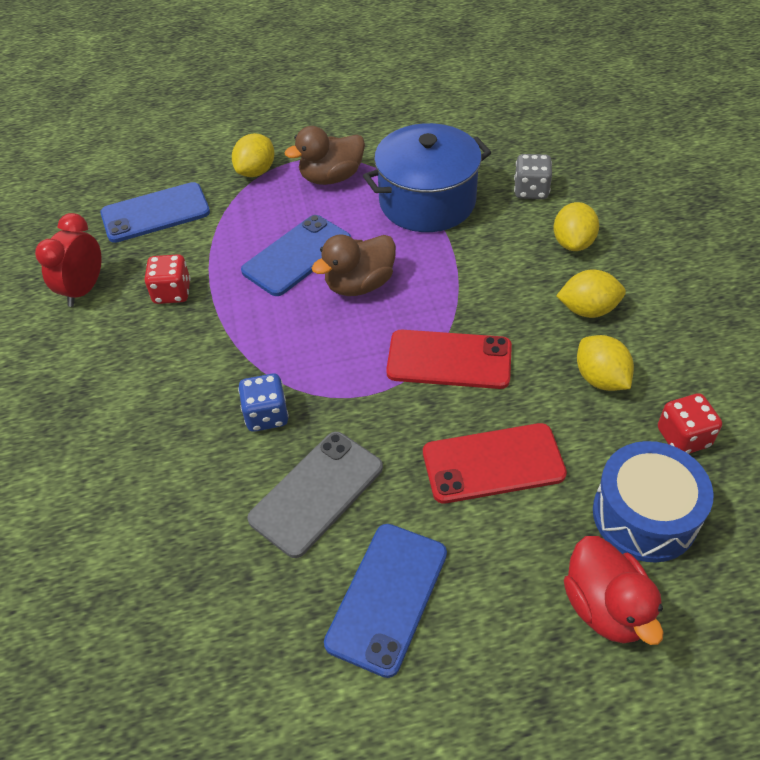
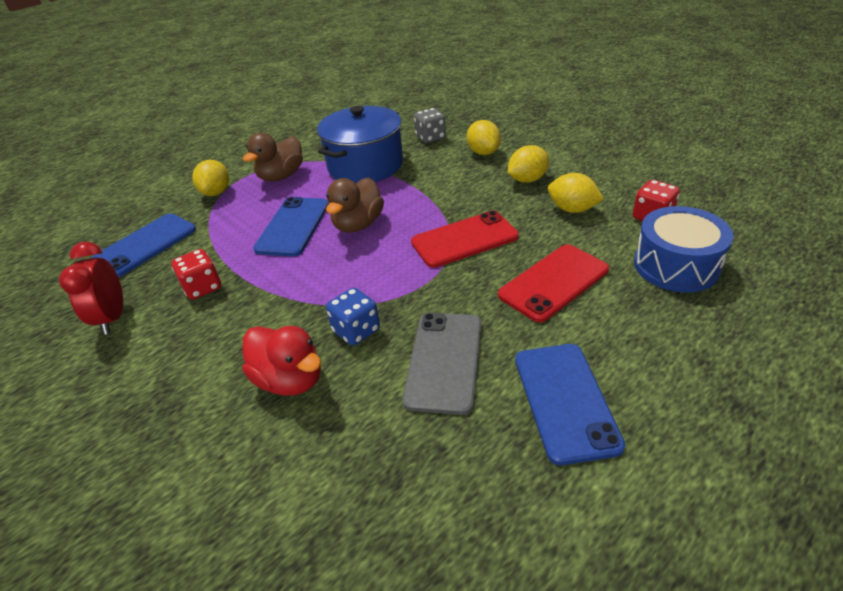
camera: 30 degrees left, 10 degrees down
(606, 607) = (711, 326): red duck -> red duck (290, 380)

